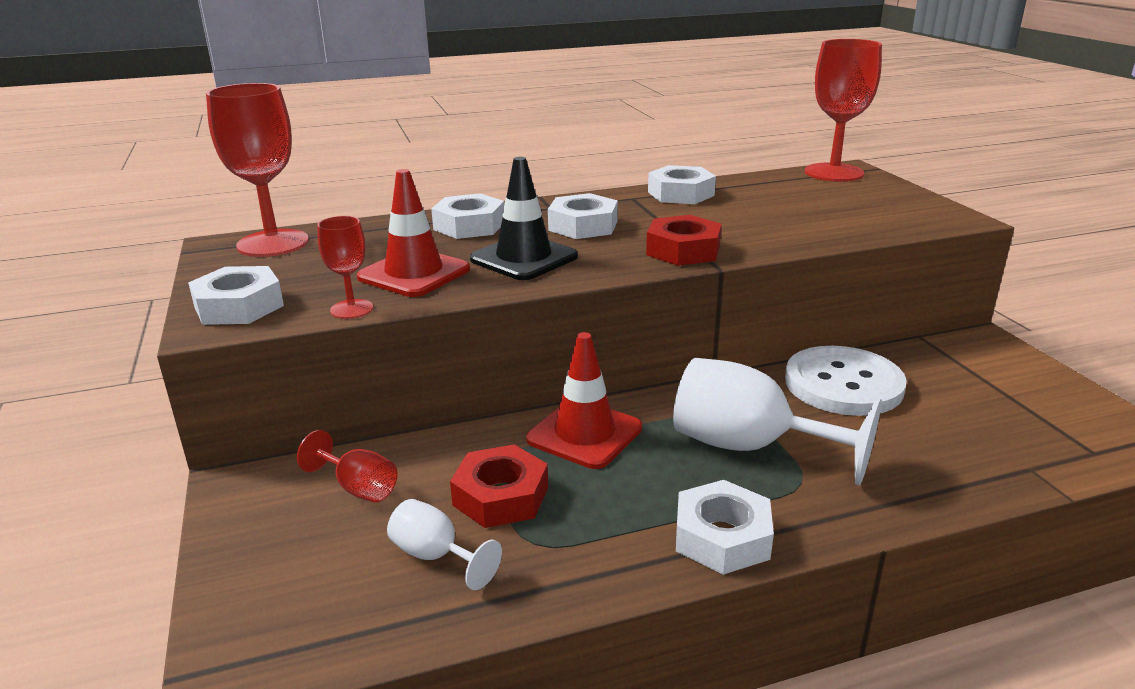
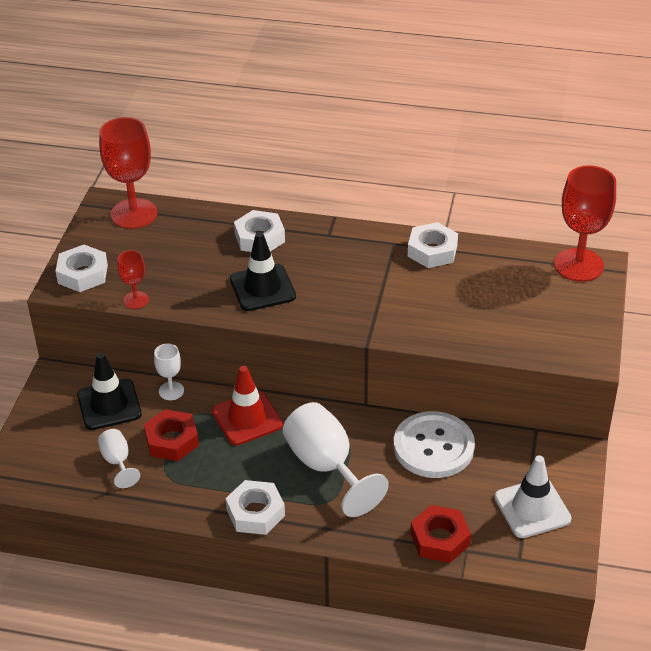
camera: 30 degrees right, 15 degrees up
(358, 488) = (109, 405): red goblet -> black traffic cone
(414, 273) = (190, 279): red traffic cone -> none
(444, 441) = (171, 391): none -> white goblet
(583, 226) = (329, 266): white nut -> none
(683, 250) = (364, 318): red nut -> red nut (439, 539)
(1026, 400) = (532, 508): none -> white traffic cone

